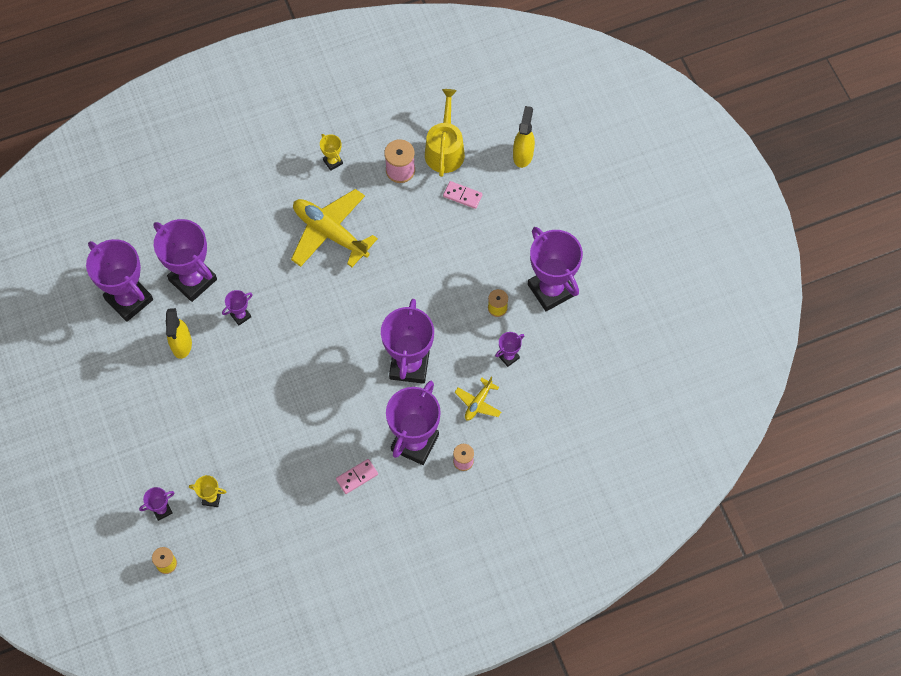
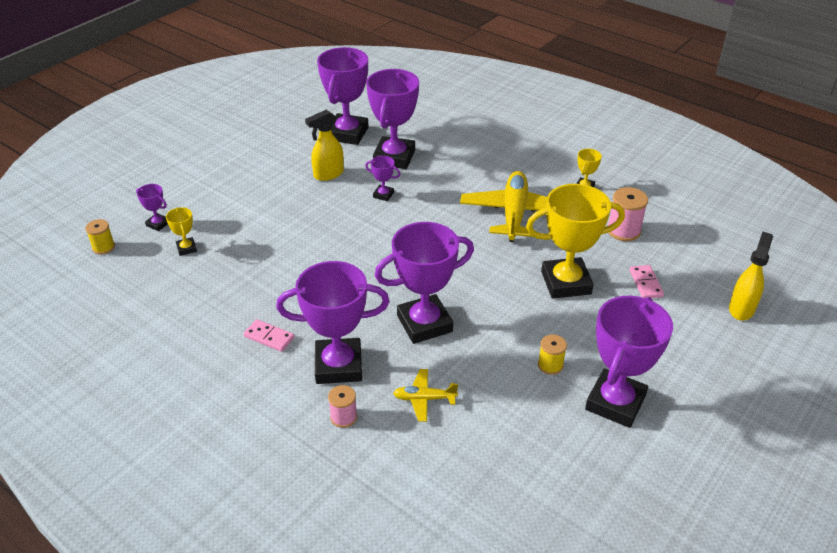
camera: 60 degrees right, 25 degrees down
(428, 247) = (566, 283): none -> yellow trophy
(445, 149) = (679, 250): yellow watering can -> none
(508, 357) = (501, 401): purple trophy -> none
(523, 154) = (741, 308): yellow spray bottle -> yellow spray bottle turned 45 degrees counterclockwise

